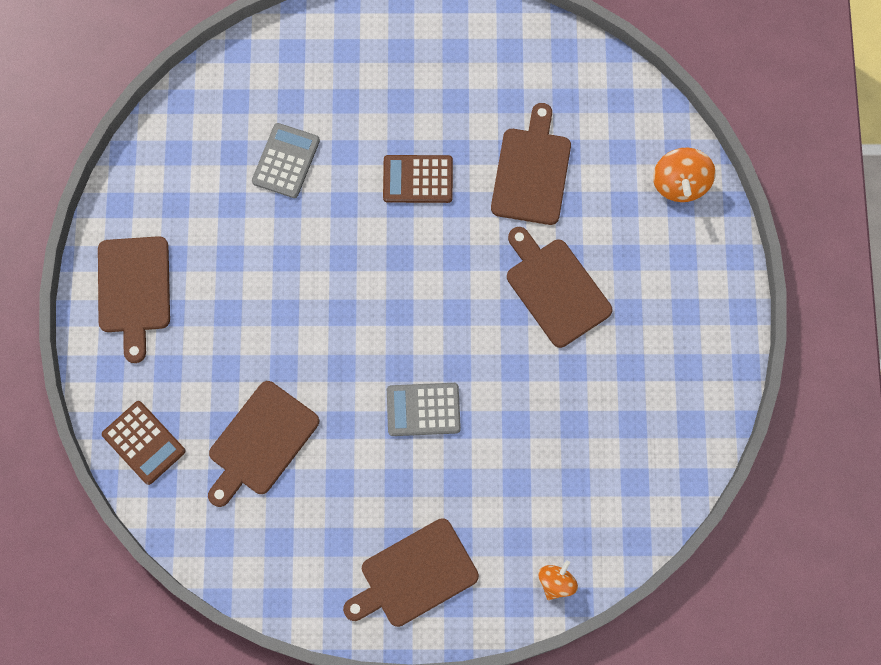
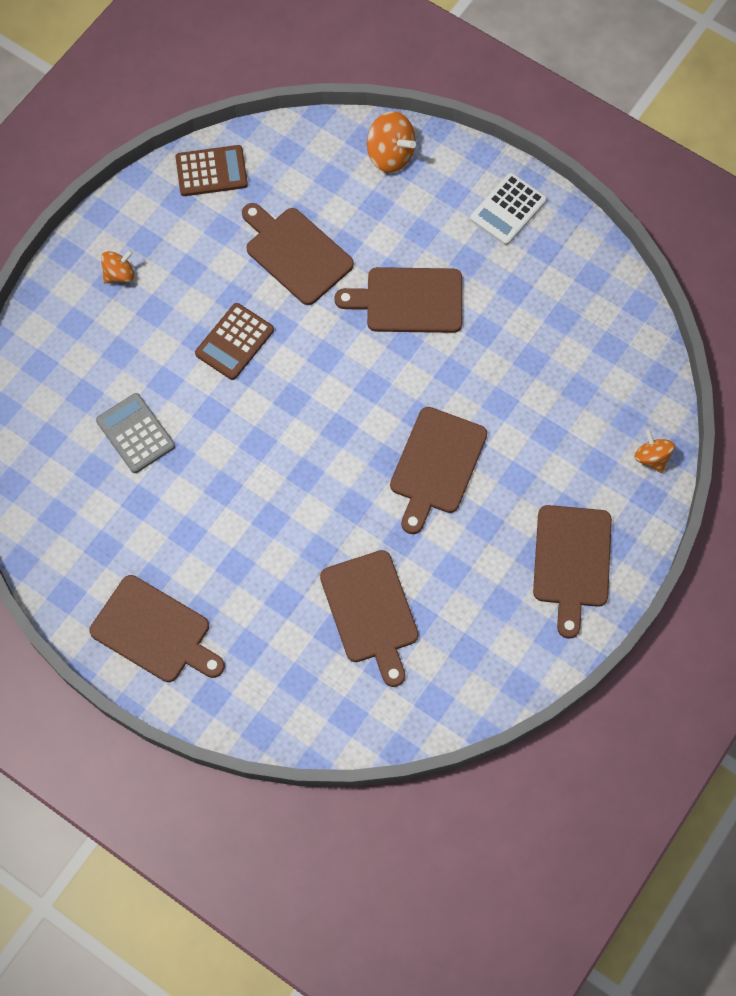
camera: 55 degrees left, 5 degrees down
(144, 443) = (300, 710): brown calculator -> brown calculator (211, 171)
(412, 53) = (119, 274): none -> orange spinning top
(423, 409) = (436, 465): grey calculator -> brown cutting board
(702, 312) = (508, 209): none -> white calculator

